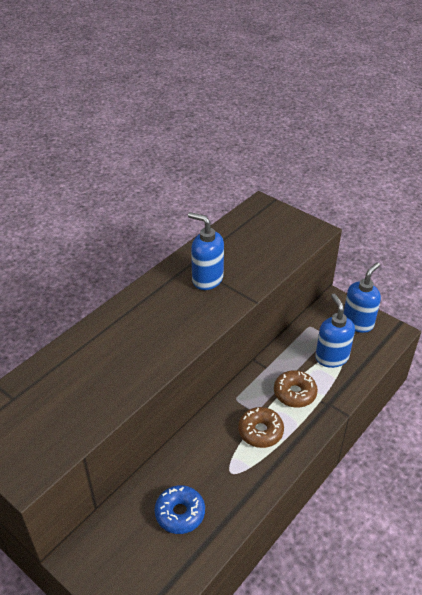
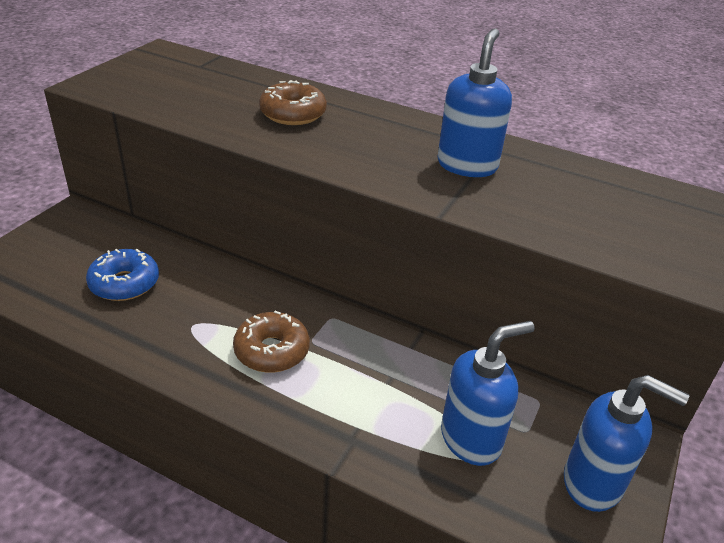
camera: 75 degrees right, 5 degrees down
(294, 393) = (363, 388): brown donut -> brown donut (293, 114)

